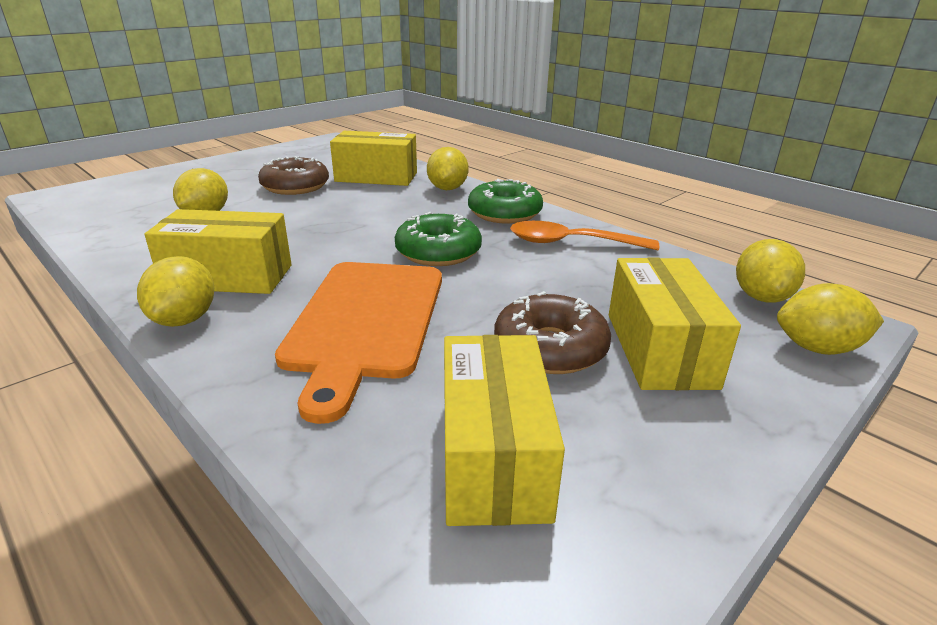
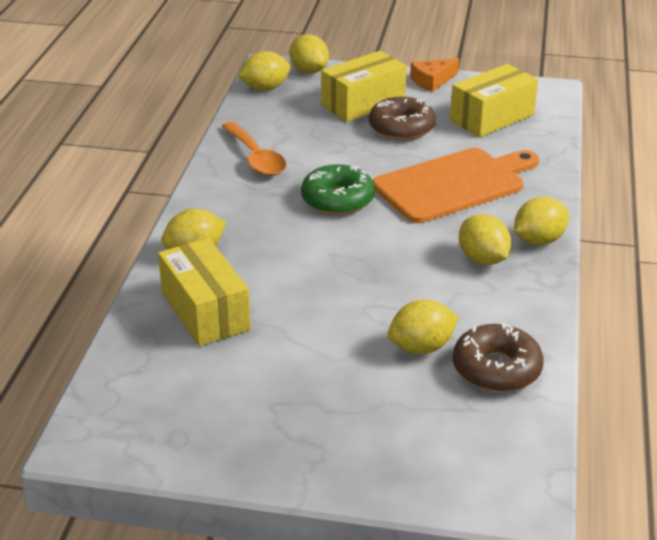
camera: 125 degrees left, 5 degrees up
(228, 277) = (483, 259): yellow box -> yellow lemon
(295, 186) = (293, 345): brown donut -> brown donut (496, 369)
(504, 213) = (226, 201): green donut -> none
(710, 463) = (432, 81): none -> orange cheese

